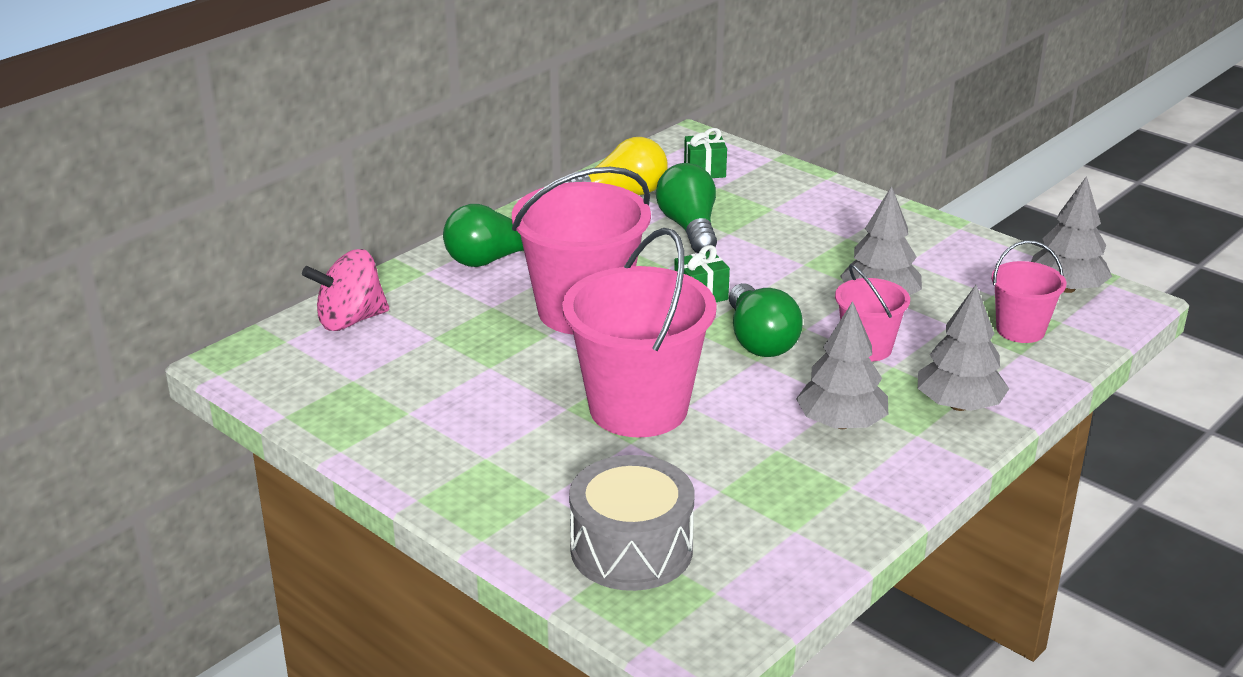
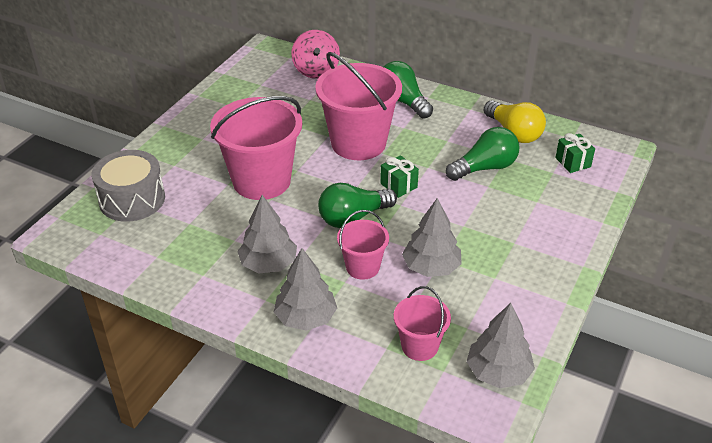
camera: 75 degrees right, 10 degrees up
(350, 320) = (316, 70): pink spinning top -> pink spinning top turned 150 degrees counterclockwise

